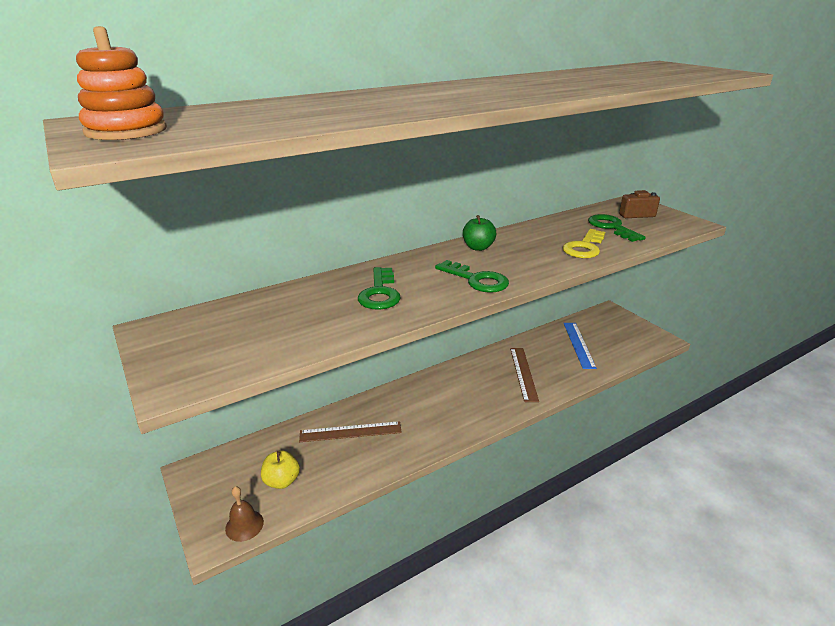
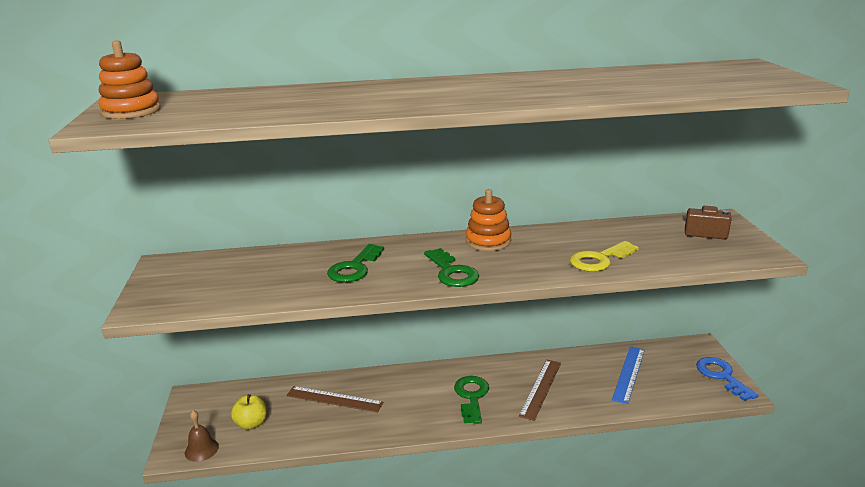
camera: 25 degrees right, 5 degrees down
(478, 247) = (488, 241): green apple -> orange stacking toy
(611, 227) = (657, 243): green key -> green key (471, 396)
(642, 331) = (721, 376): none -> blue key

